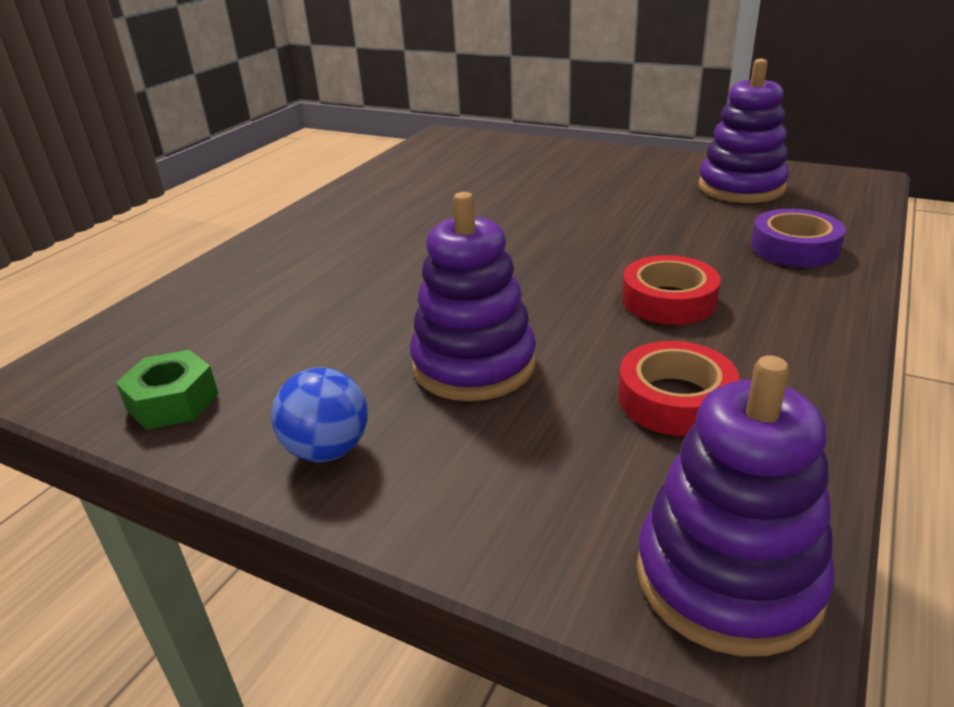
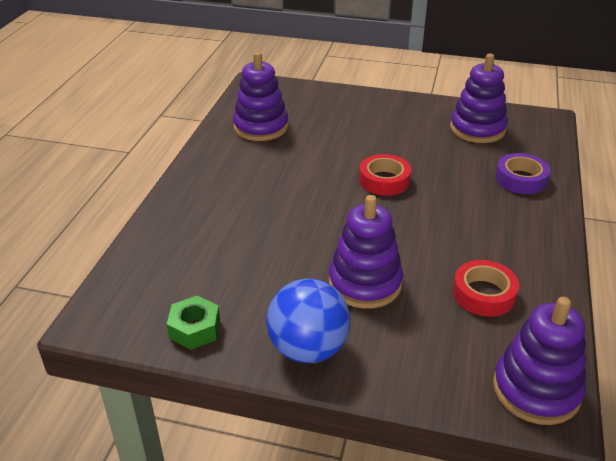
camera: 15 degrees left, 5 degrees up
(328, 450) = (308, 349): blue ball -> blue ball, size x1.56
(425, 175) = (261, 127): none -> purple stacking toy
(668, 300) = (460, 226): red tape -> red tape (384, 180)

